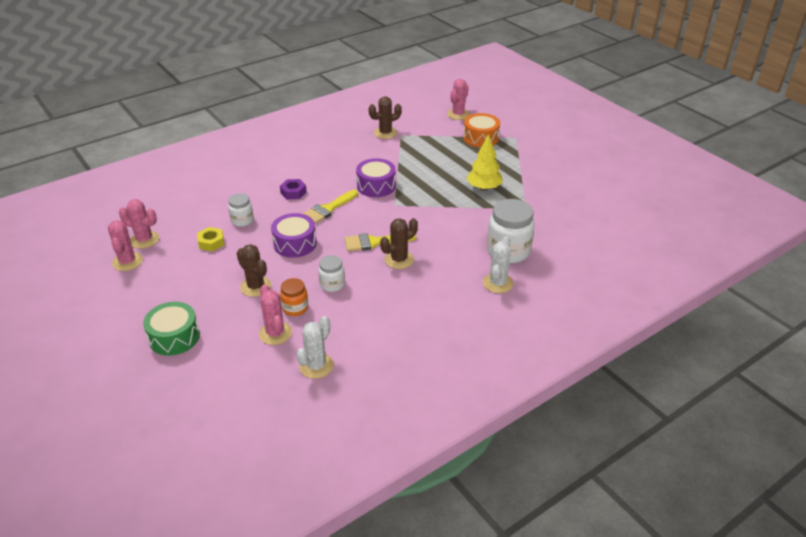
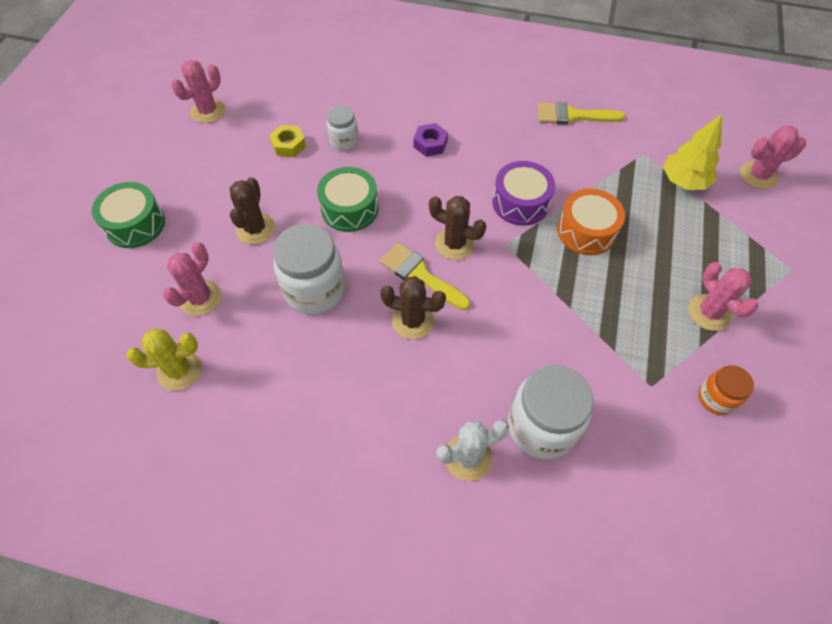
camera: 50 degrees right, 20 degrees up
(144, 240) = (248, 97): pink cactus -> pink cactus (709, 312)
(295, 244) = (349, 209): purple drum -> green drum
(295, 308) = (251, 286): orange jar -> orange jar (715, 398)
(316, 366) = (179, 370): white cactus -> yellow cactus
(328, 209) = (434, 192): yellow brush -> yellow brush (573, 116)
(332, 284) = (315, 290): white jar -> white jar, size x1.82
(385, 133) = (628, 138): brown cactus -> brown cactus (454, 244)
(480, 138) = (739, 233): orange drum -> orange drum (586, 231)
(484, 188) = (640, 309): yellow tree -> yellow tree (683, 181)

